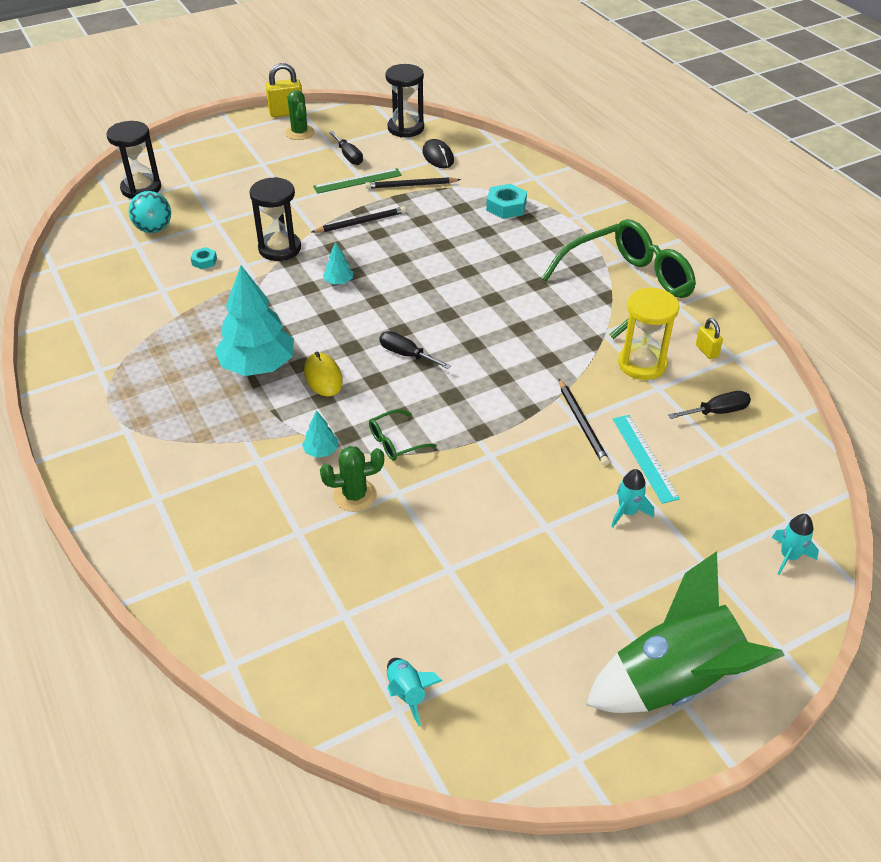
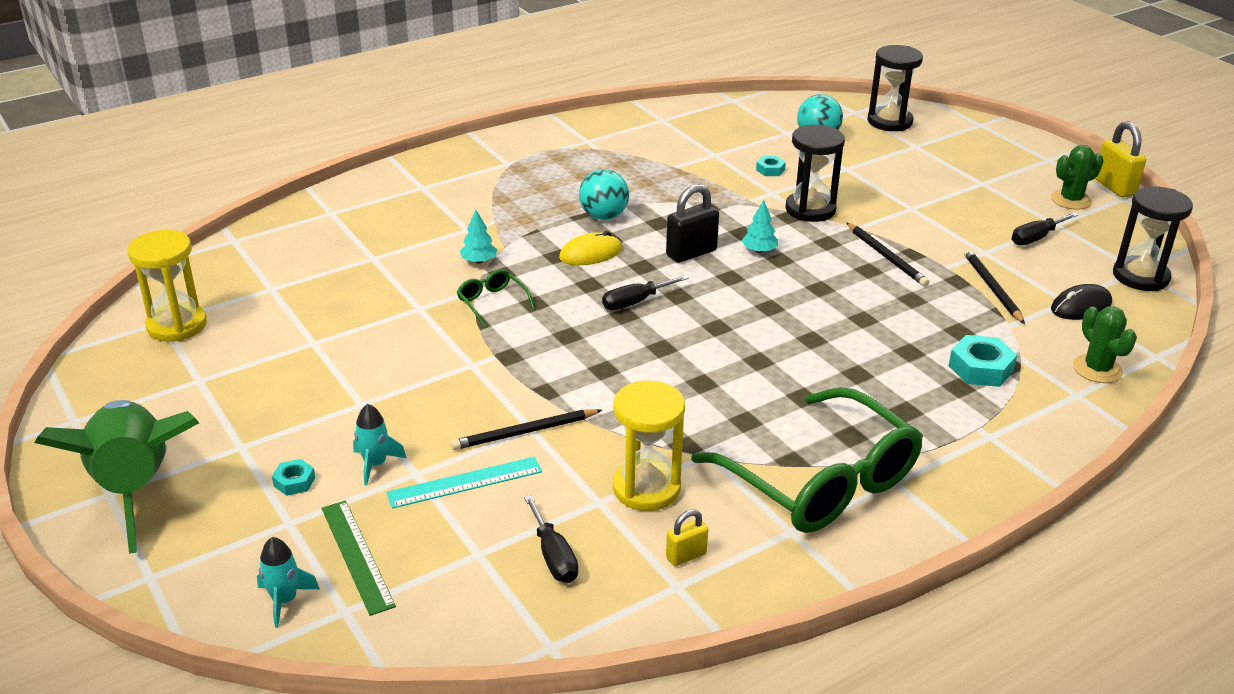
camera: 85 degrees right, 10 degrees down
(258, 366) = (603, 216): turquoise tree -> turquoise ball
(335, 318) = (691, 253): none -> black padlock
(355, 495) = (417, 284): green cactus -> green cactus (1097, 369)
(357, 181) = (980, 248): green ruler -> green ruler (357, 556)
(406, 355) = (635, 302): black screwdriver -> black screwdriver turned 150 degrees counterclockwise
(407, 693) = (177, 325): turquoise rocket -> yellow hourglass
(654, 564) = (294, 482): none -> turquoise nut

